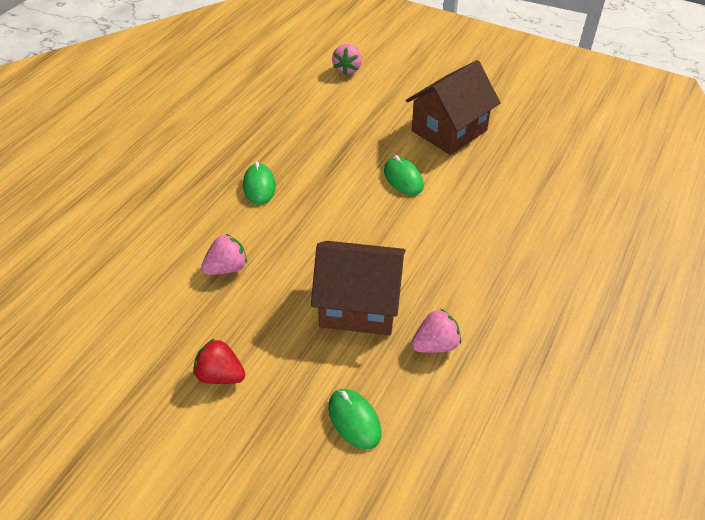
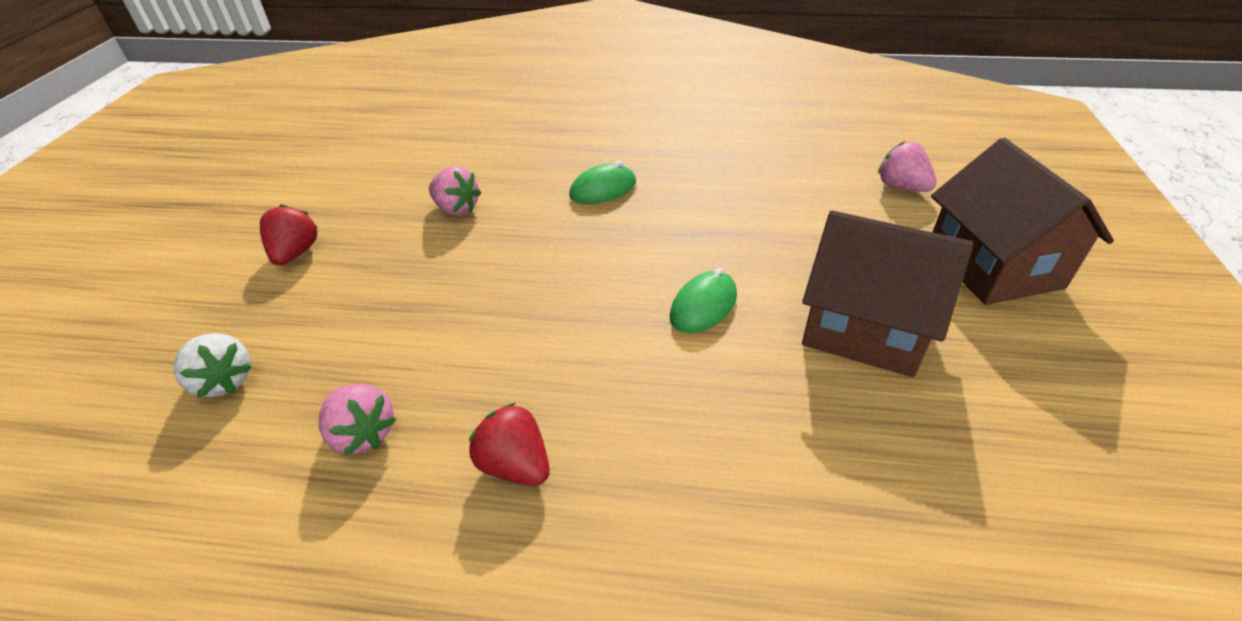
camera: 70 degrees right, 5 degrees down
(347, 69) = (901, 187): pink strawberry -> pink strawberry turned 60 degrees clockwise
(354, 420) = (224, 381): green mouse -> white strawberry
(359, 305) = (424, 331): brown house -> brown house (993, 266)
(483, 281) = (515, 465): none -> red strawberry

